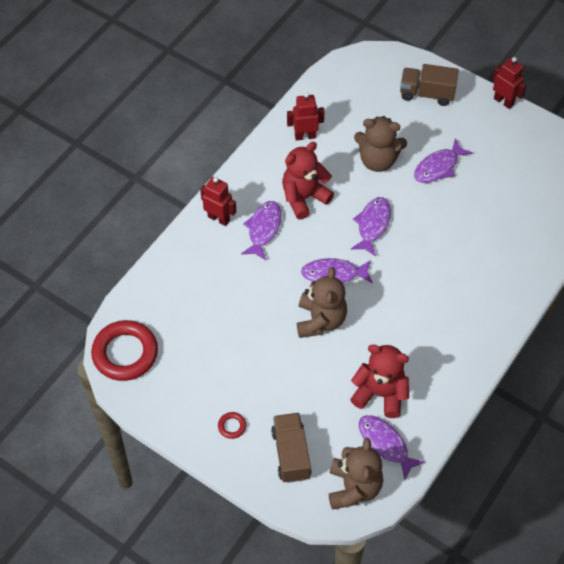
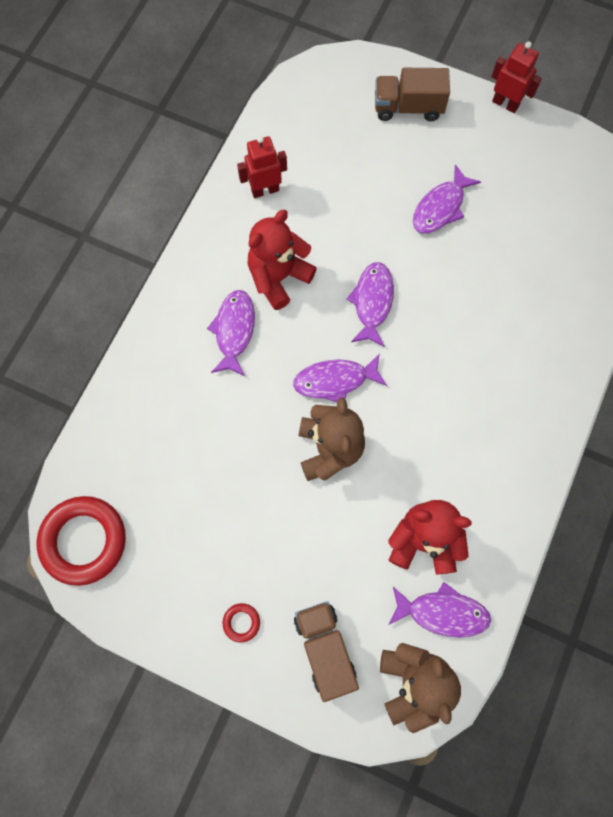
camera: 10 degrees left, 15 degrees up
(219, 218) = (174, 325): red robot -> none
(377, 160) = (363, 210): brown teddy bear -> none
(385, 444) = (442, 612): purple fish -> purple fish turned 150 degrees clockwise

